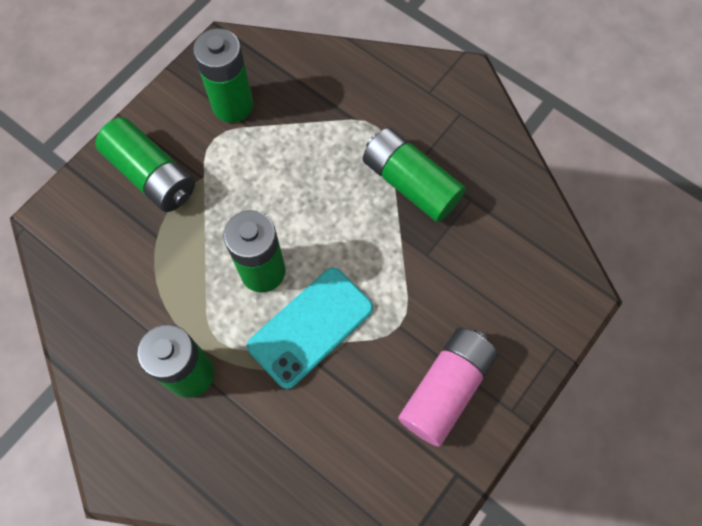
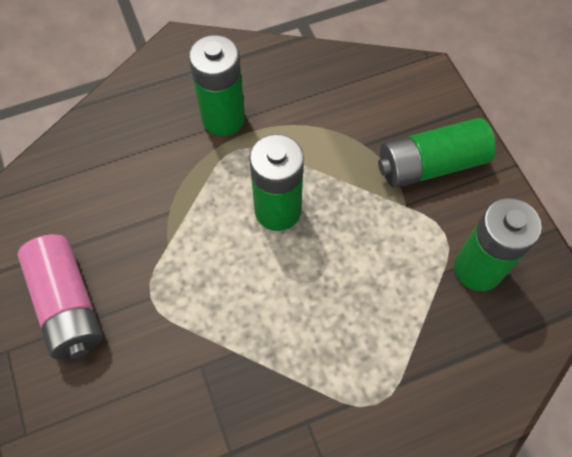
camera: 120 degrees right, 5 degrees down
(310, 327) = (201, 223): turquoise phone -> none
(410, 183) = (287, 398): green battery -> none

